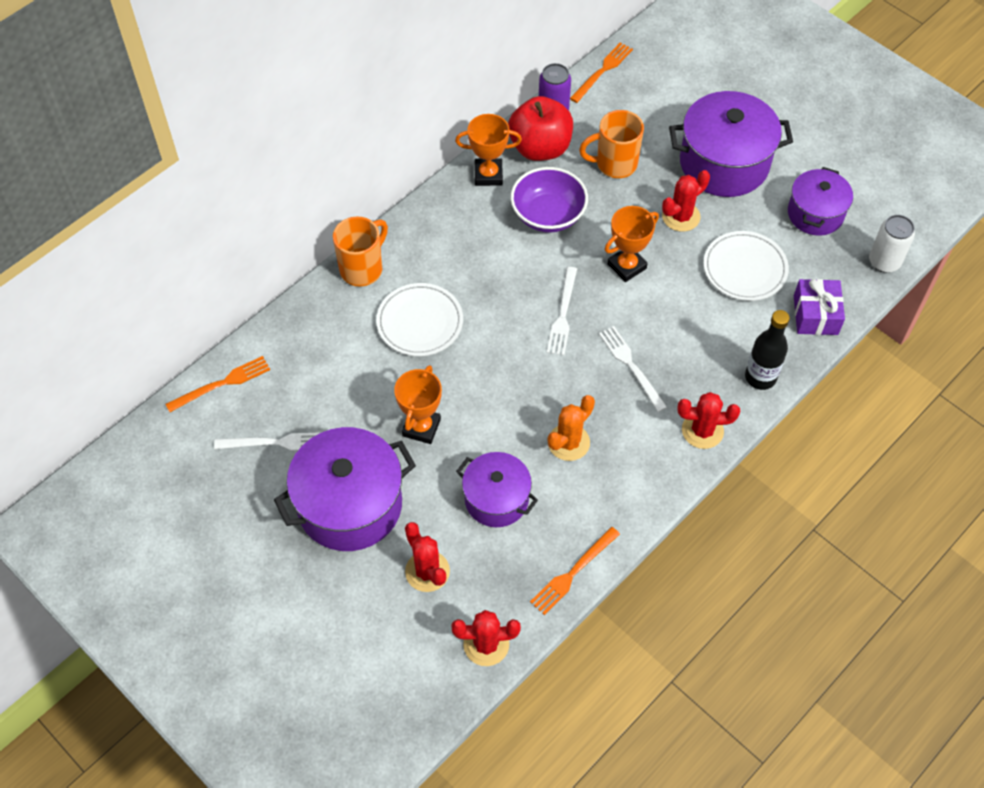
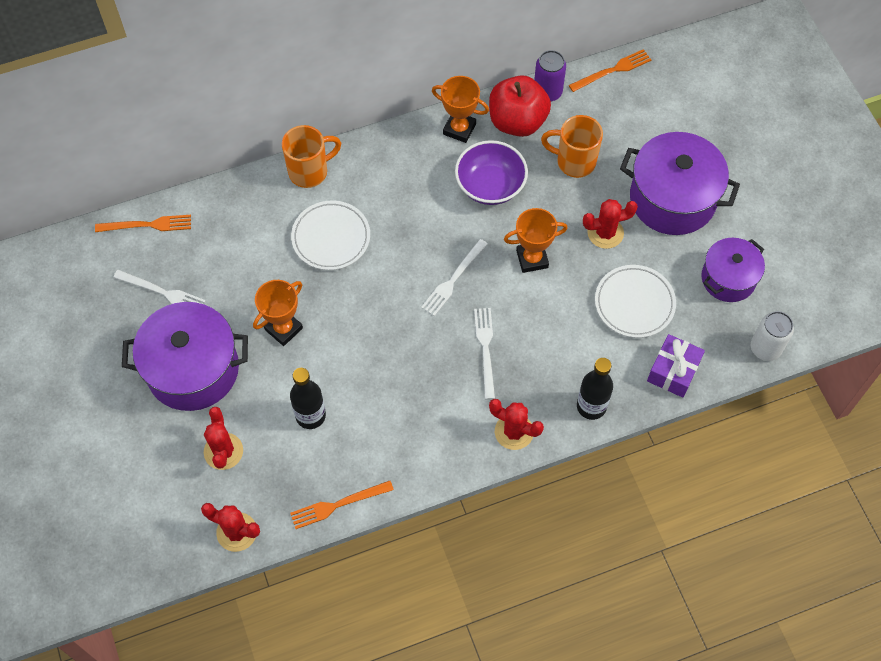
camera: 25 degrees right, 5 degrees up
(496, 499) = (310, 416): purple pot -> black bottle
(568, 442) = (396, 393): orange cactus -> none

